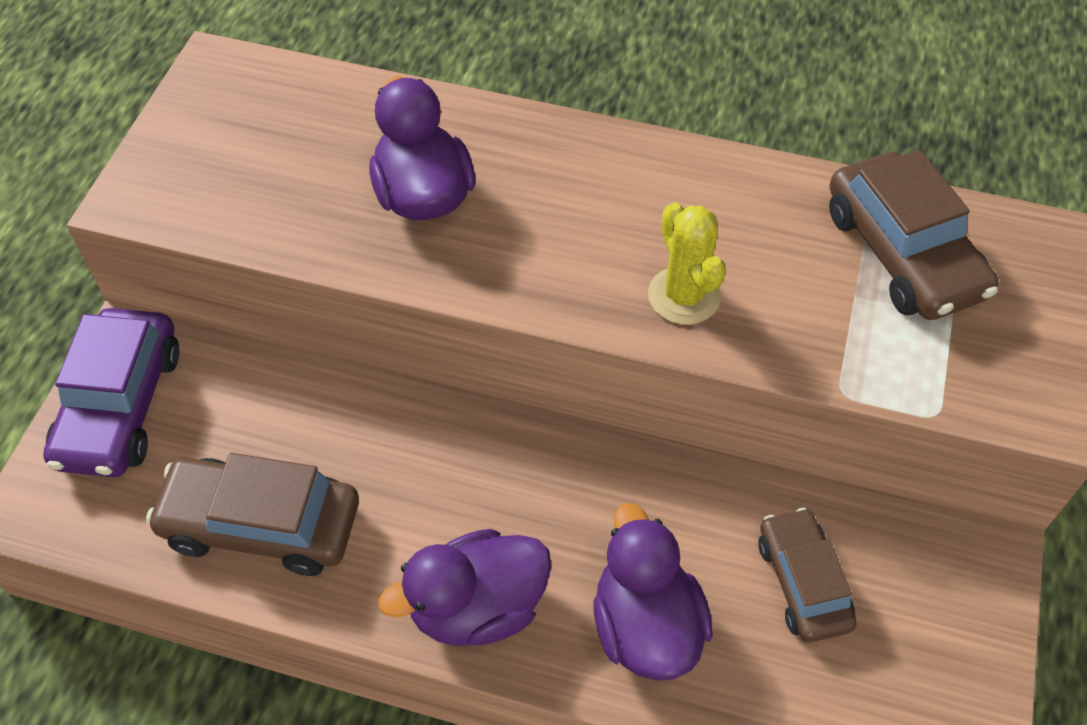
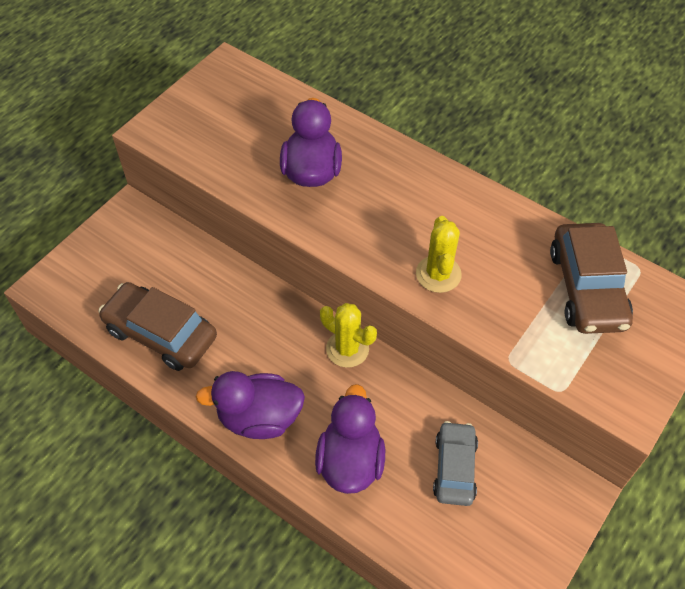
camera: 20 degrees right, 0 degrees up
(120, 406) = (112, 244): purple car -> none
(568, 454) = (347, 349): none -> yellow cactus
(802, 582) = (454, 468): brown car -> grey car

